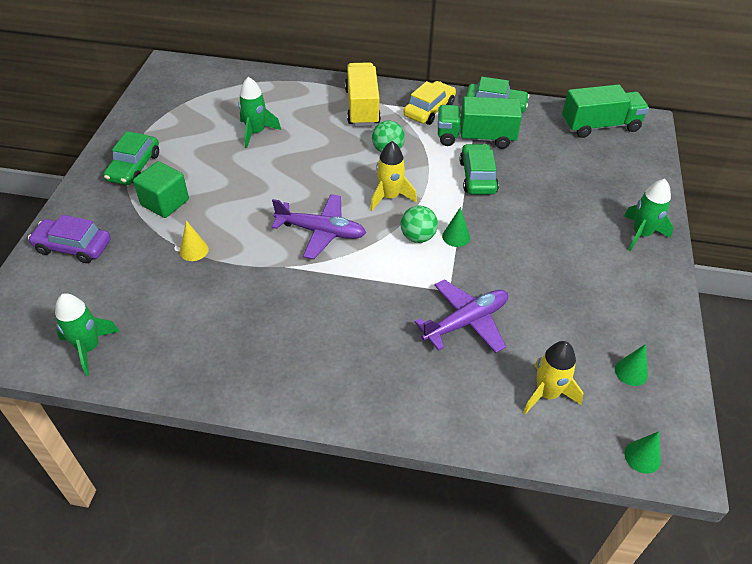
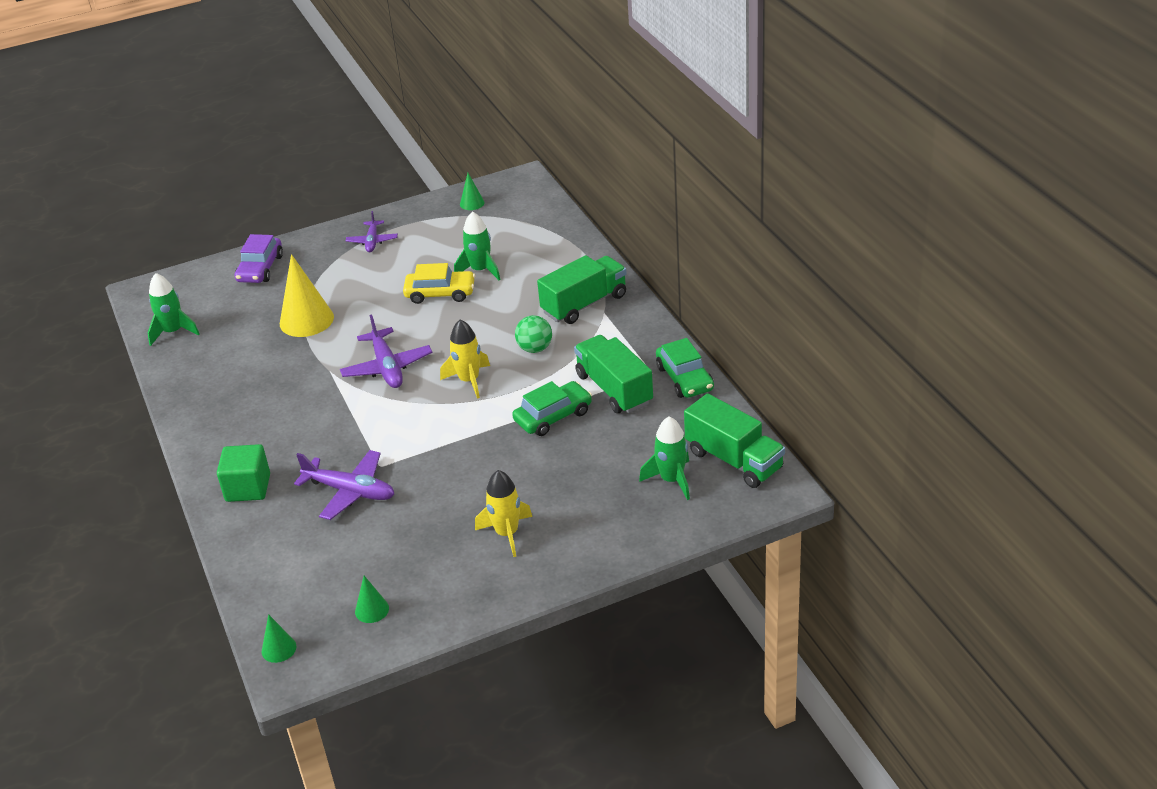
camera: 60 degrees right, 10 degrees down
(73, 247) = (260, 268): purple car -> purple car turned 150 degrees counterclockwise
(134, 167) = (372, 241): green car -> purple plane
(165, 202) = (346, 278): green cube -> green cube (248, 488)
(194, 250) = (306, 320): yellow cone -> yellow cone, size x2.00
(362, 107) = (584, 304): yellow truck -> green truck
(418, 237) = (431, 420): green ball -> none
(429, 109) = (628, 342): yellow car -> yellow car (440, 293)
(456, 236) = (453, 440): green cone -> green cone (472, 203)
(547, 393) = (306, 569): yellow rocket -> yellow rocket (507, 533)
(641, 234) = (573, 553): green rocket -> green rocket (671, 480)

